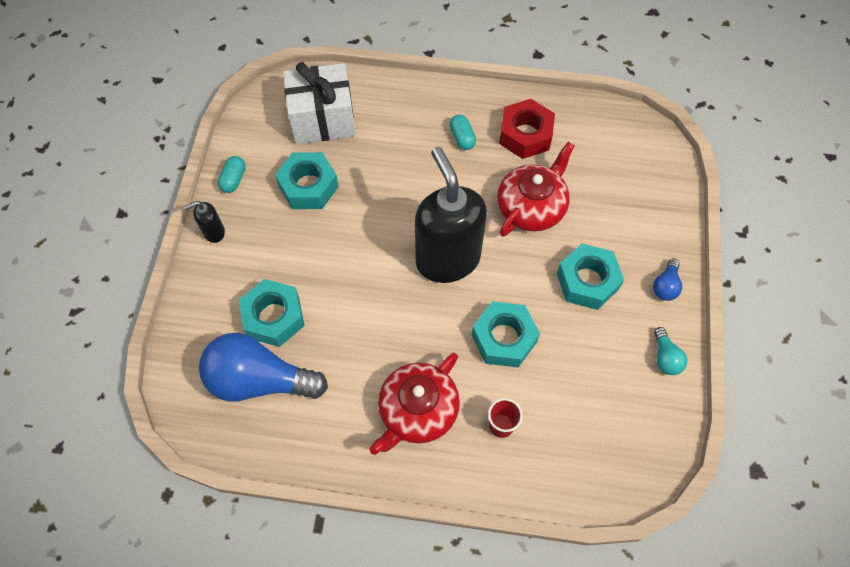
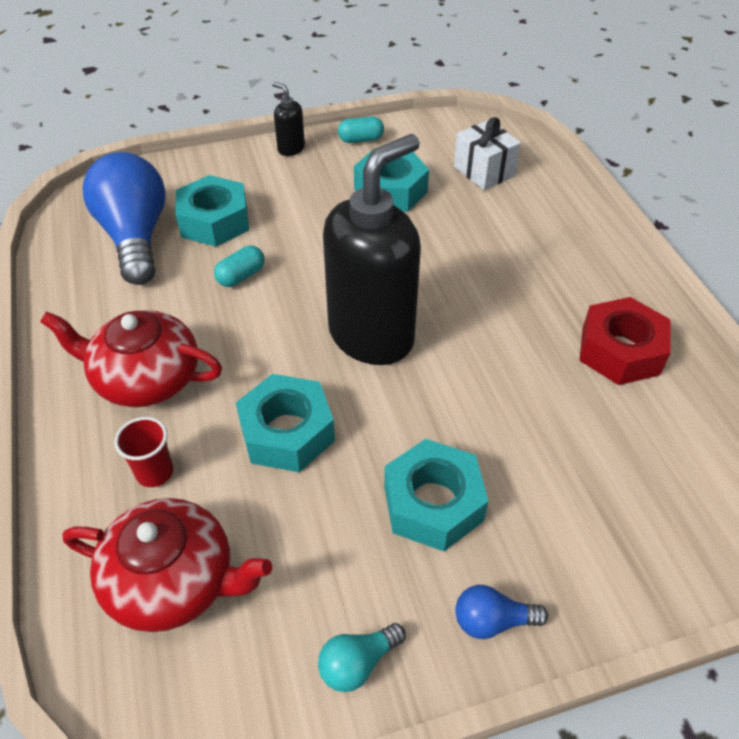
camera: 65 degrees right, 15 degrees down
(323, 119) = (484, 171): white gift -> white gift, size x0.63
(462, 138) = (560, 290): turquoise capsule -> turquoise capsule (241, 276)
(531, 207) = (510, 395): red teapot -> red teapot (173, 580)

